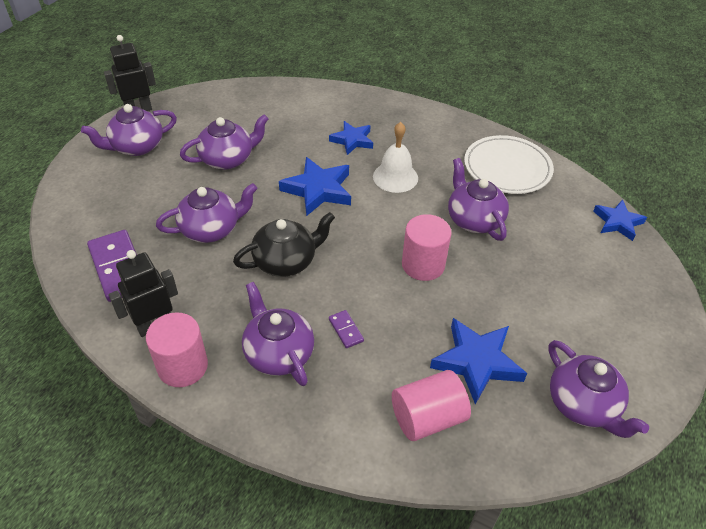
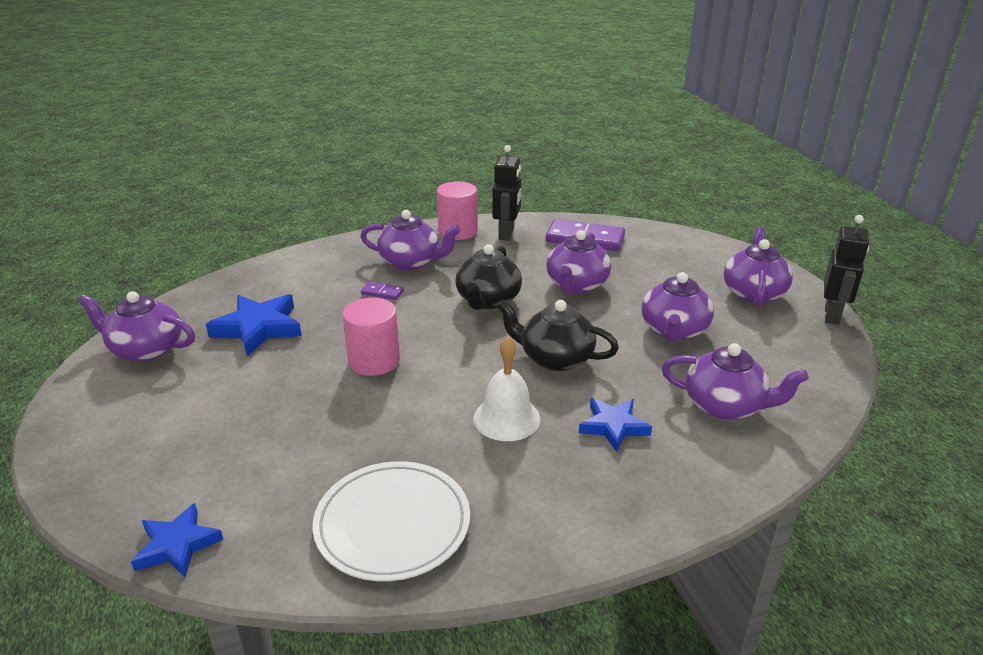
camera: 135 degrees right, 15 degrees down
(318, 190) = (555, 358): blue star -> black teapot
(427, 418) = (269, 287): pink cylinder -> none
(474, 220) = (368, 429): purple teapot -> purple teapot (725, 406)

